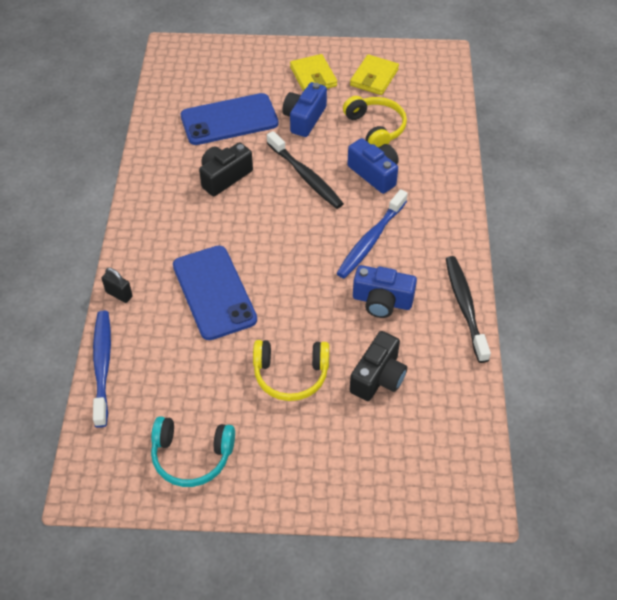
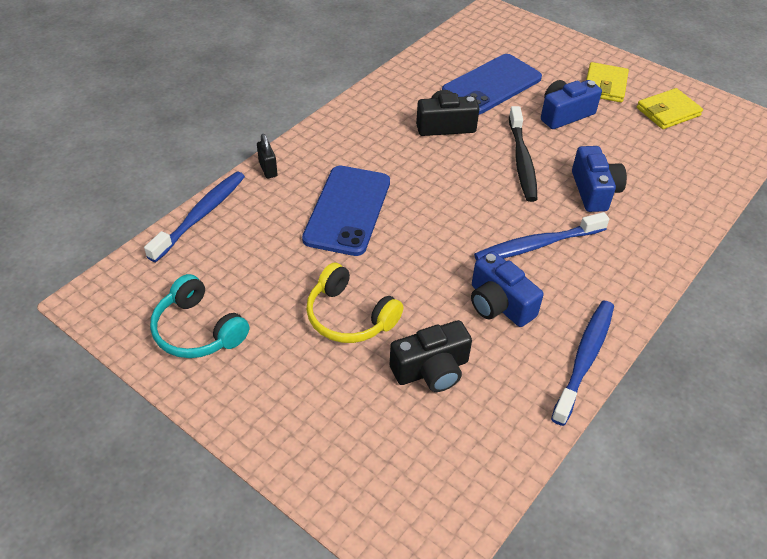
camera: 35 degrees right, 5 degrees down
(229, 120) = (492, 85): blue phone -> blue phone turned 60 degrees counterclockwise
(375, 128) = (631, 154): yellow headphones -> none
(465, 307) = (584, 359): black toothbrush -> blue toothbrush

